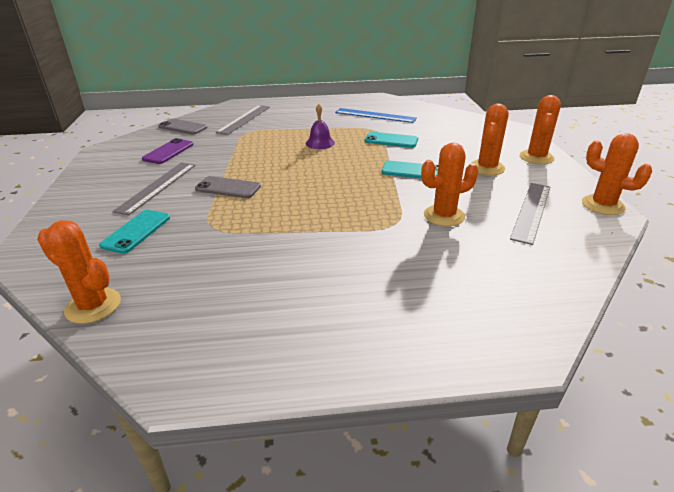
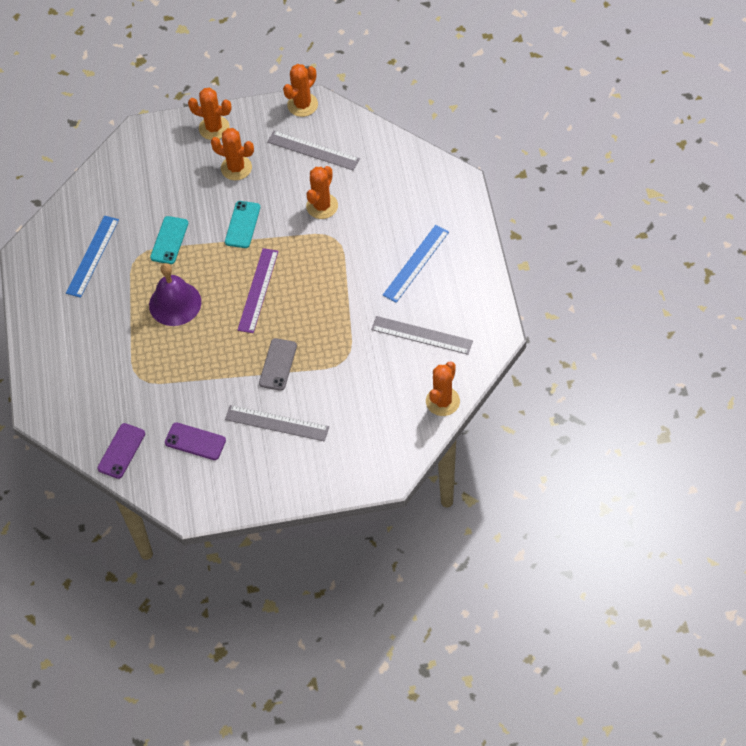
camera: 90 degrees left, 25 degrees up
(136, 231) = (353, 411): turquoise phone -> none
(183, 127) = (121, 451): grey phone -> purple phone
(244, 119) = (97, 391): grey ruler -> grey ruler (421, 335)
(320, 143) = (175, 303): purple bell -> purple bell, size x1.67
(326, 178) = (258, 290): none -> purple ruler
(348, 290) = (416, 263): none -> blue ruler
(444, 216) = (322, 206): orange cactus -> orange cactus turned 45 degrees clockwise

